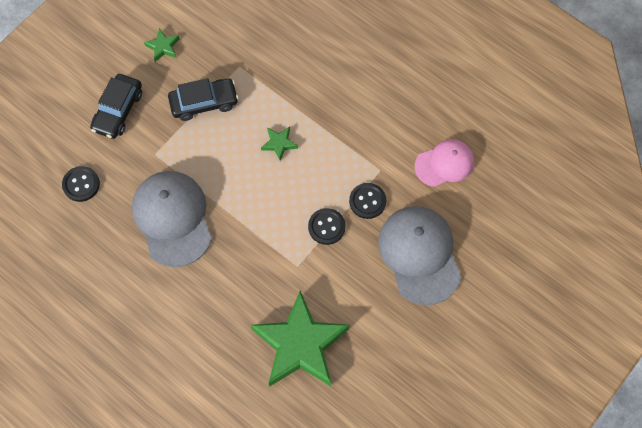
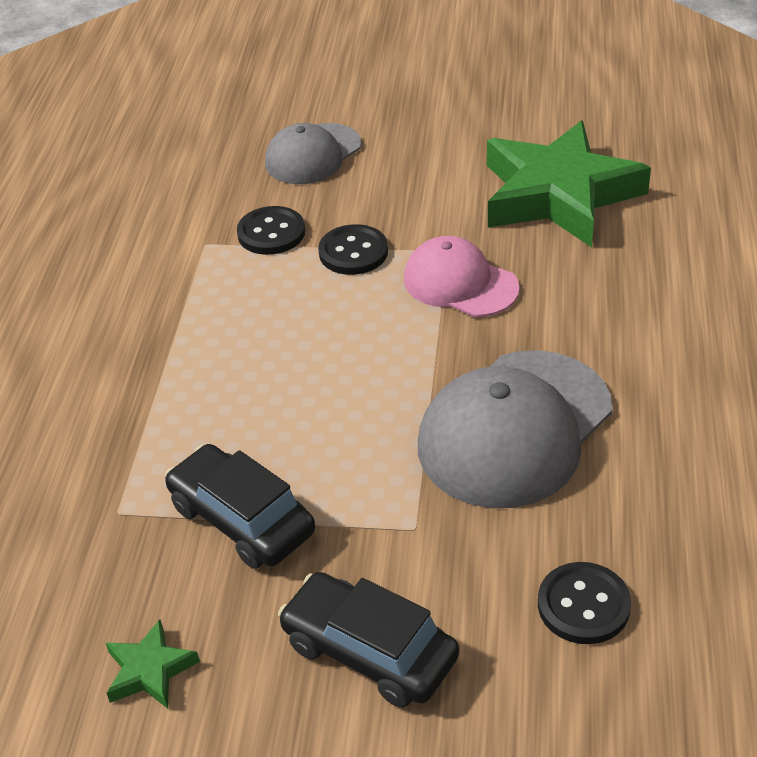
camera: 120 degrees left, 25 degrees down
(118, 111) = (369, 651): black car -> black car turned 135 degrees counterclockwise
(279, 144) = (248, 373): green star -> none
(419, 255) = (313, 154): grey cap -> grey cap, size x0.62
(444, 164) = (141, 191): pink cap -> pink cap (460, 283)

